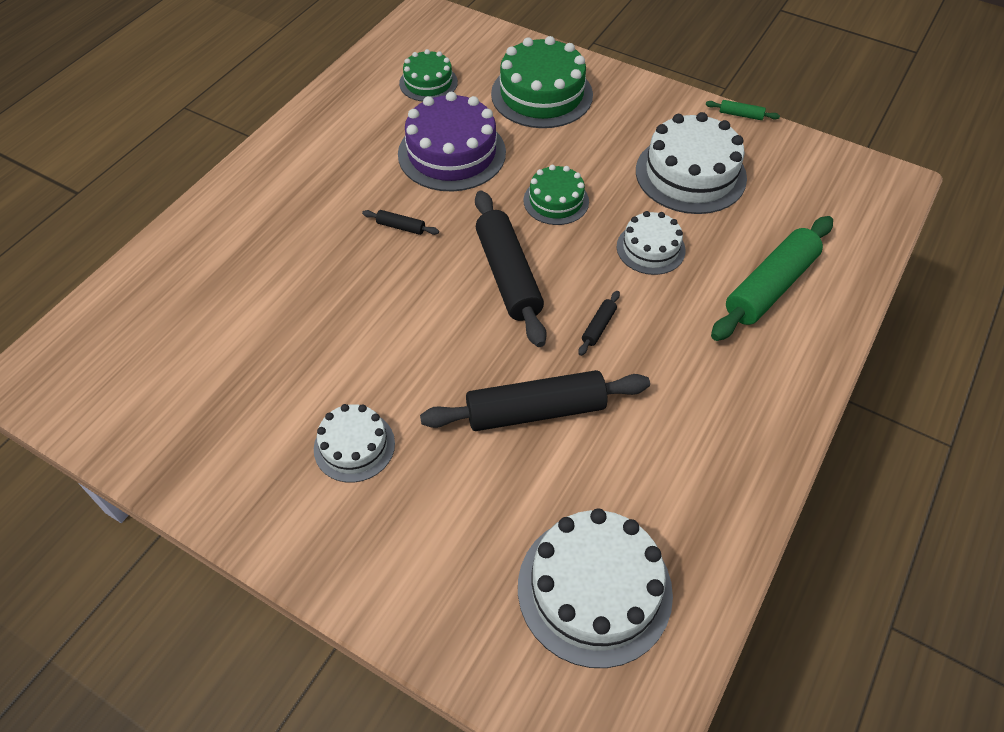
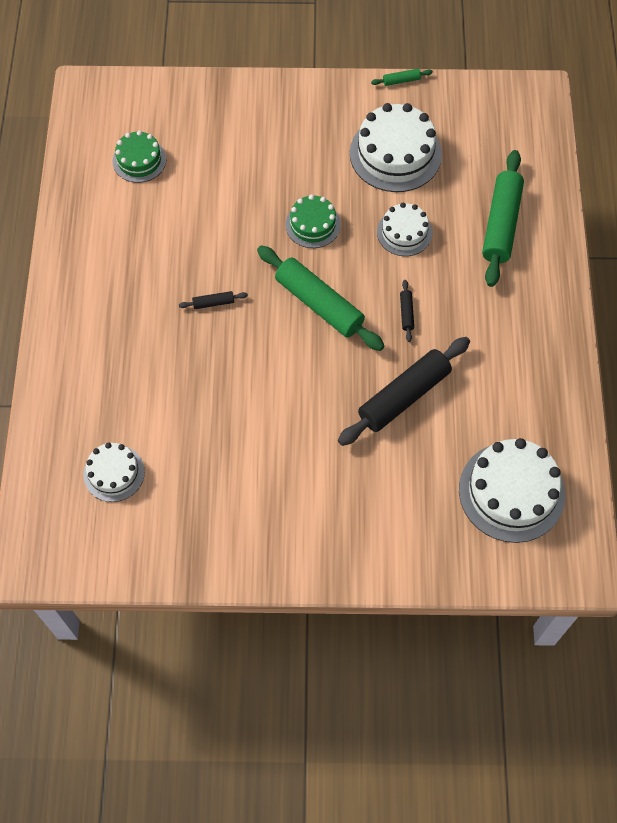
camera: 30 degrees left, 10 degrees up
(354, 446) = (303, 483): white cake -> white cake (114, 473)
(452, 153) = (206, 219): purple cake -> none
(508, 275) = (319, 304): black rolling pin -> green rolling pin
(541, 94) = (238, 130): green cake -> none

